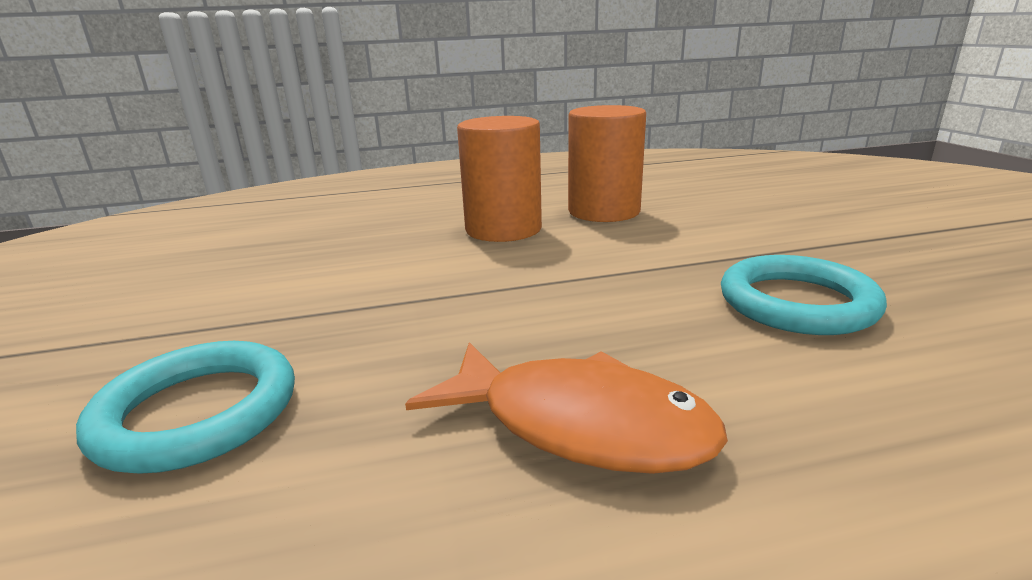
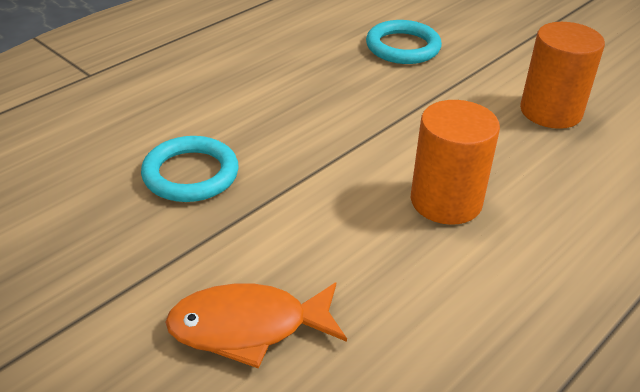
camera: 145 degrees right, 15 degrees up
(579, 424) = (266, 80): orange fish -> orange fish (248, 327)
(604, 211) = (391, 265): orange cylinder -> orange cylinder (550, 111)

